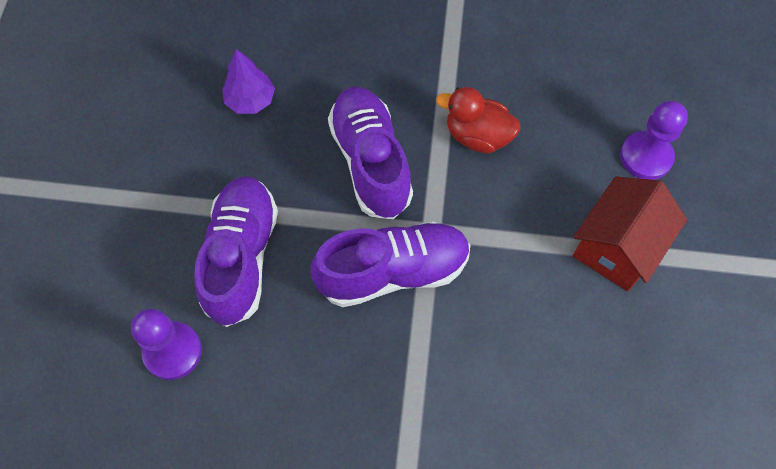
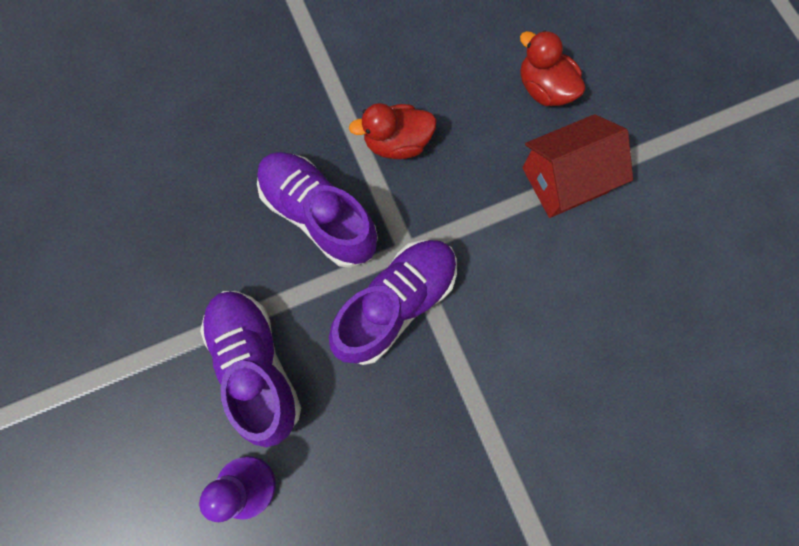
camera: 30 degrees left, 10 degrees up
(250, 100) = (176, 215): purple tree -> none
(617, 247) = (564, 180): red house -> red house turned 60 degrees clockwise
(646, 157) = (544, 89): purple pawn -> red duck

